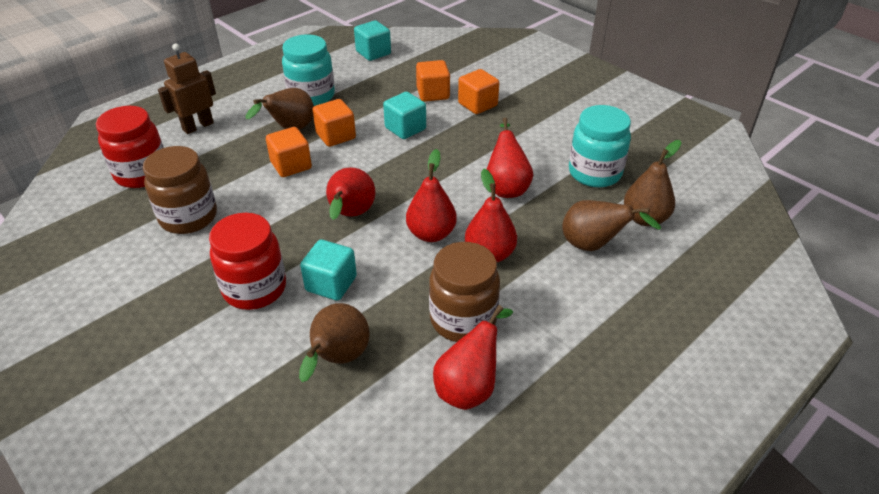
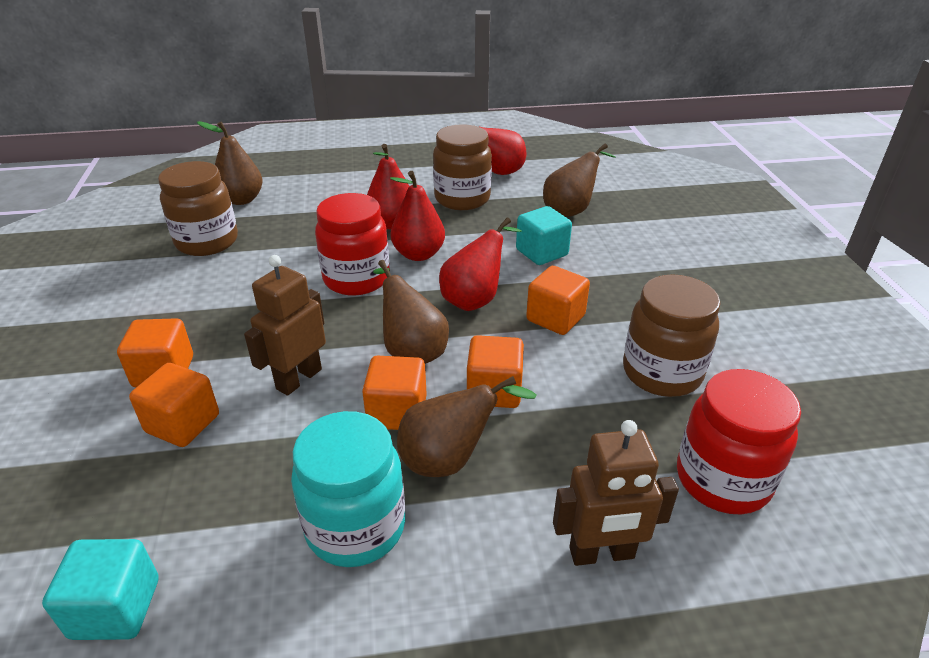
camera: 145 degrees left, 5 degrees down
(254, 289) = (613, 273): red jar -> red jar (356, 279)
(281, 226) = (555, 318): none -> orange cube
(405, 128) = (298, 379): turquoise cube -> brown robot
(506, 187) = (299, 263): red pear -> none
(593, 245) = (309, 200): brown pear -> brown pear (412, 351)
(594, 173) = (207, 242): turquoise jar -> brown jar

